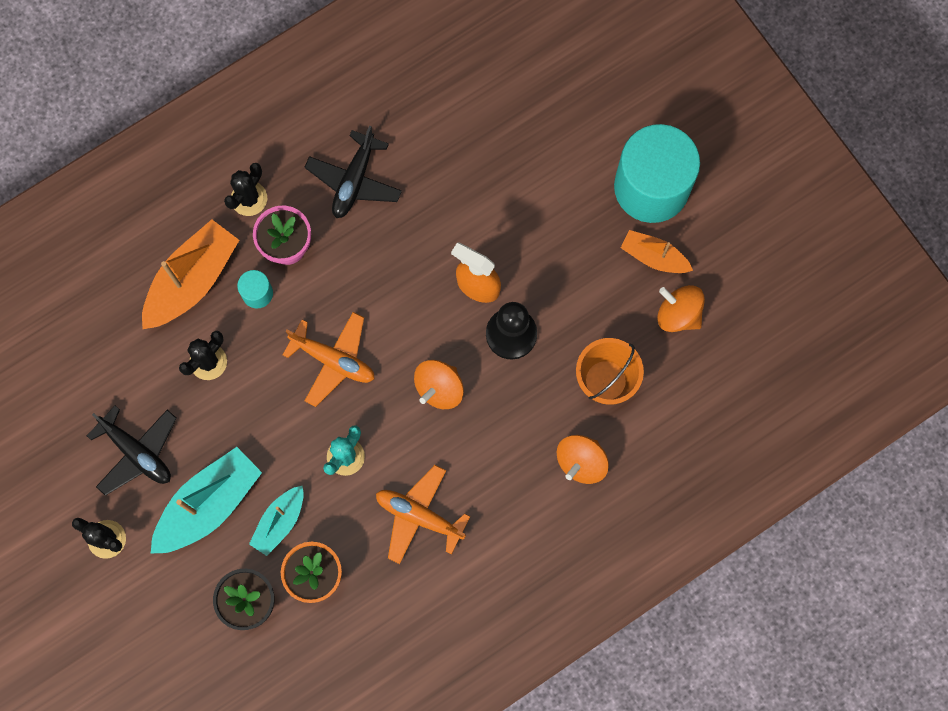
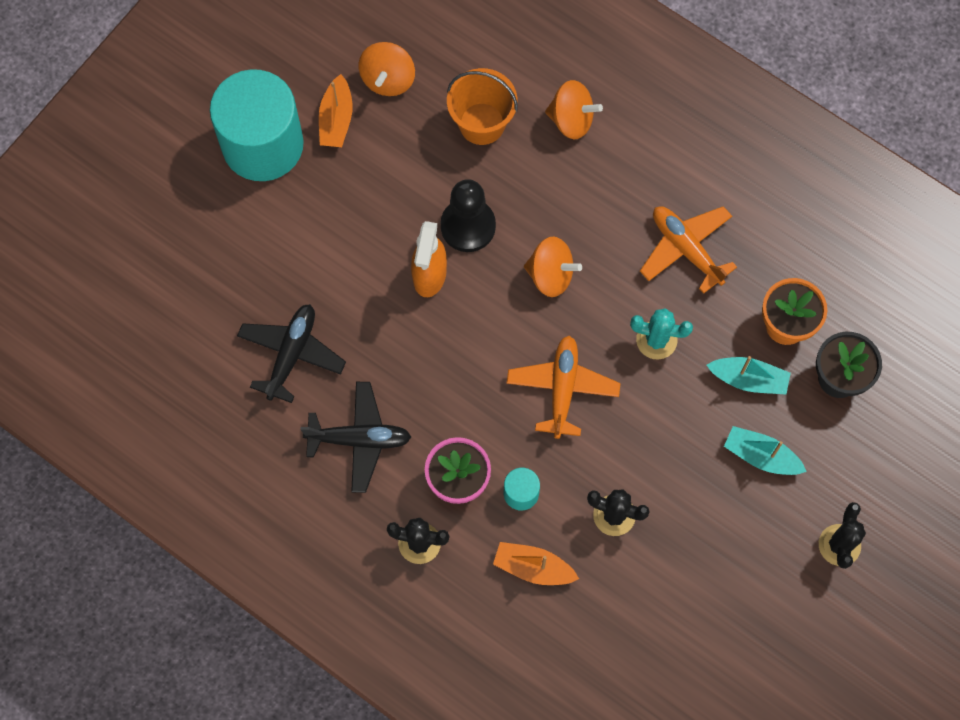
camera: 110 degrees left, 5 degrees down
(137, 452) = (738, 551): black plane -> black plane (291, 354)
(192, 281) = (533, 567): orange boat -> orange boat, size x0.58
(208, 505) = (761, 456): turquoise boat -> turquoise boat, size x0.58
(419, 516) = (686, 249): orange plane -> orange plane turned 135 degrees clockwise

